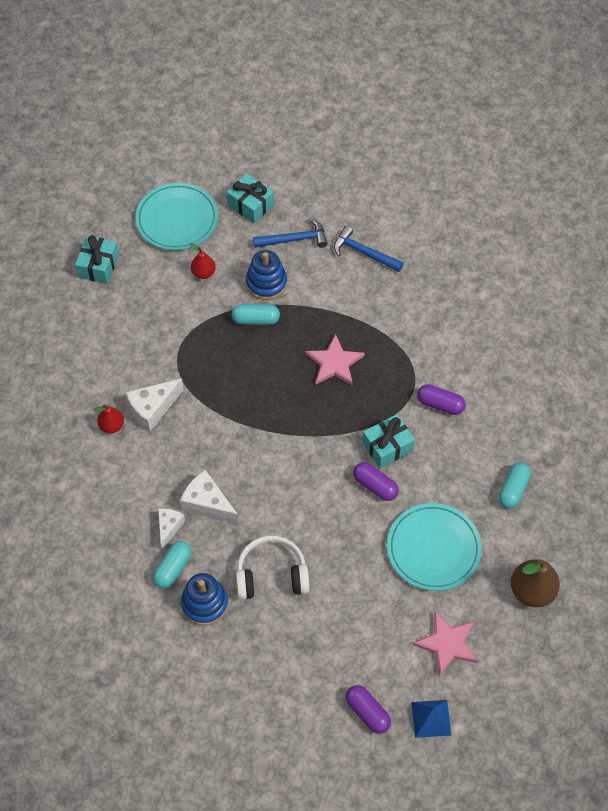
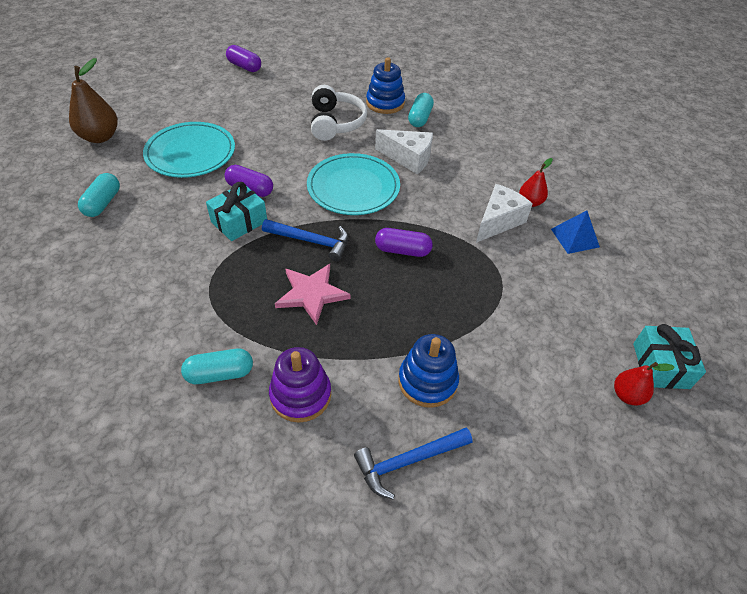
camera: 165 degrees right, 10 degrees down
(169, 527) = (435, 140): white cheese -> none
(177, 219) = (601, 462): turquoise plate -> turquoise plate (353, 187)
(203, 273) = (519, 381): red pear -> red pear (627, 395)
(250, 205) = (500, 515): turquoise gift -> none
(255, 319) = (424, 329): turquoise capsule -> turquoise capsule (220, 374)
(271, 575) = (335, 123): white headphones -> white headphones turned 75 degrees counterclockwise
(354, 289) = (300, 395): none -> purple stacking toy
(364, 252) = (293, 459): blue hammer -> blue hammer (311, 241)
(431, 718) = (196, 68): blue pyramid -> blue pyramid (574, 238)
(440, 404) = (178, 268): purple capsule -> purple capsule (402, 250)
(447, 644) = (181, 102): pink star -> none

